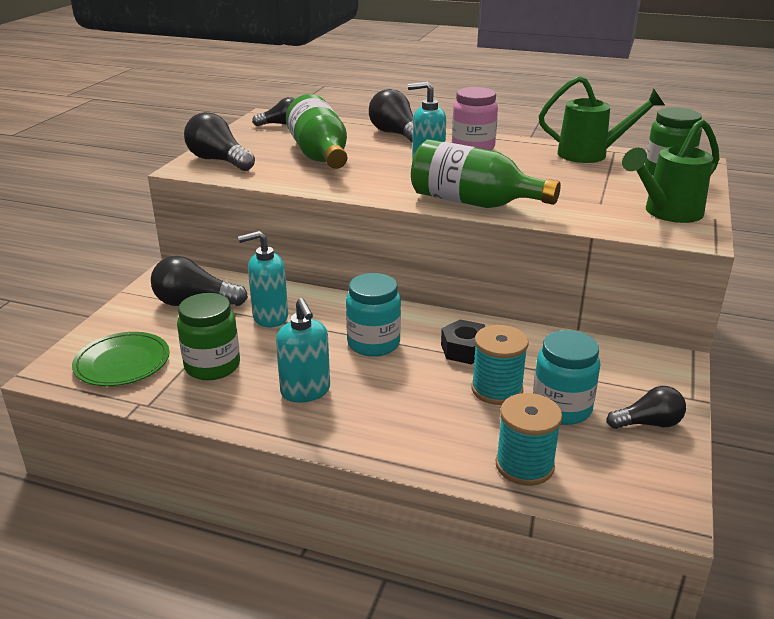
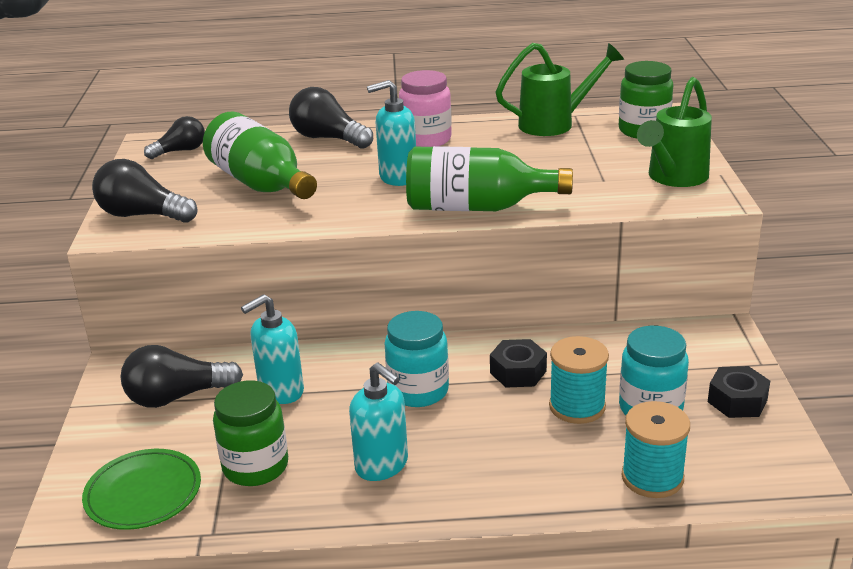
camera: 20 degrees left, 0 degrees up
(648, 423) = (737, 401): black light bulb -> black nut

